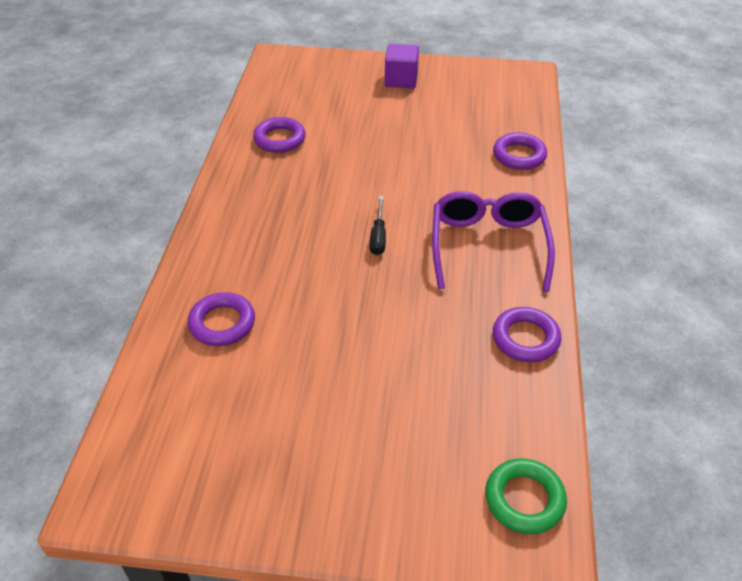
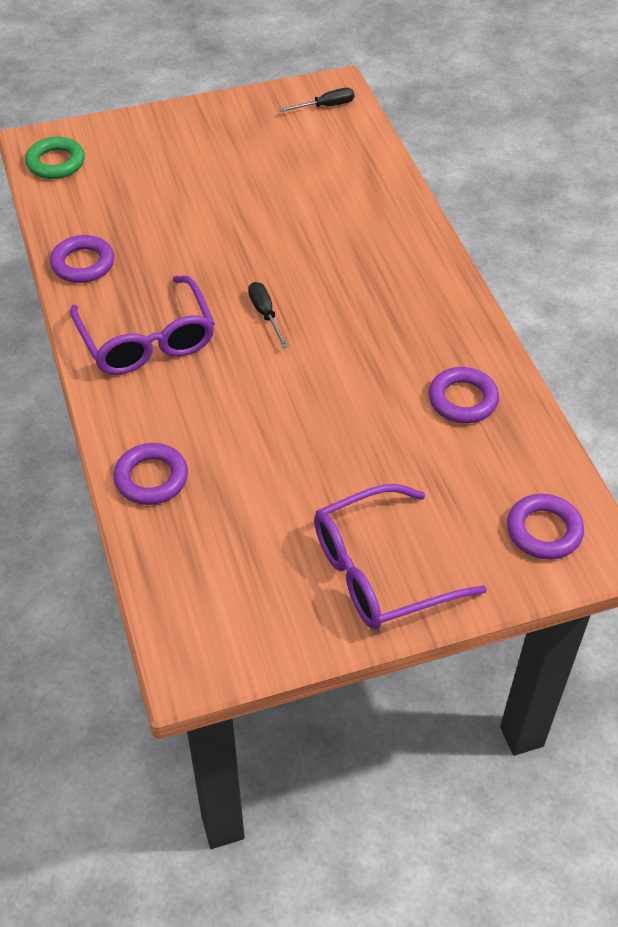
camera: 155 degrees right, 5 degrees up
(142, 466) = (326, 106): none -> black screwdriver
(222, 323) = (350, 197): purple ring -> purple ring (544, 531)
(401, 80) = (380, 571): purple cube -> purple glasses

